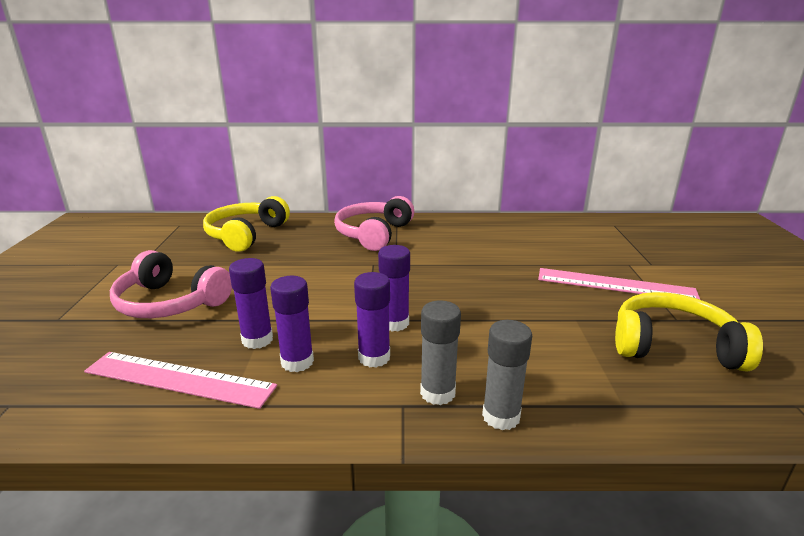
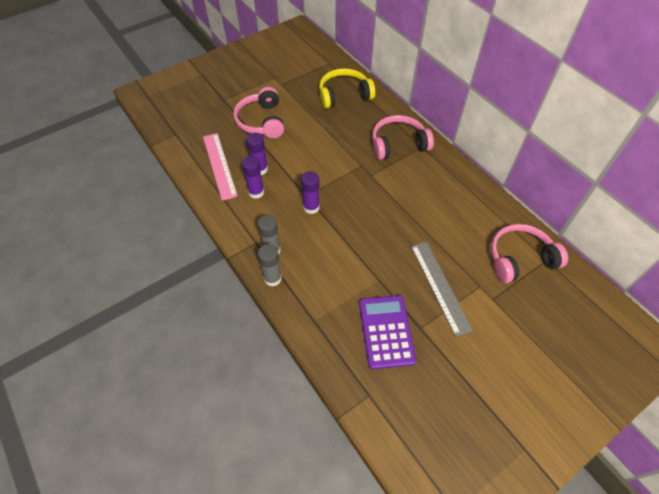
camera: 55 degrees right, 30 degrees up
(374, 357) = (279, 215): purple glue stick -> none
(604, 234) = (520, 259): none -> pink headphones
(615, 284) = (440, 286): pink ruler -> grey ruler
(673, 346) = (386, 331): yellow headphones -> purple calculator

